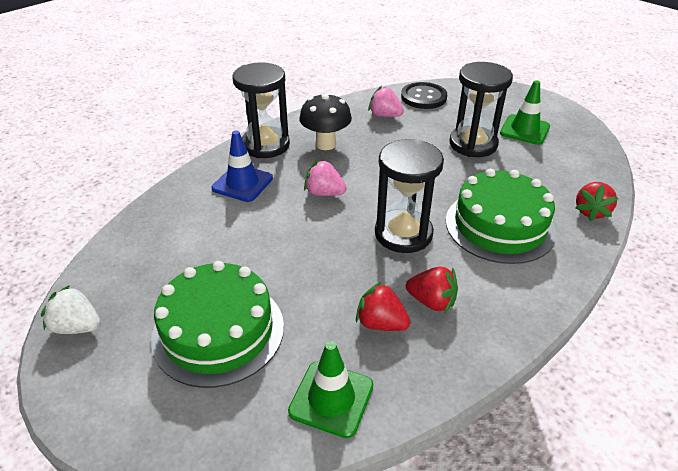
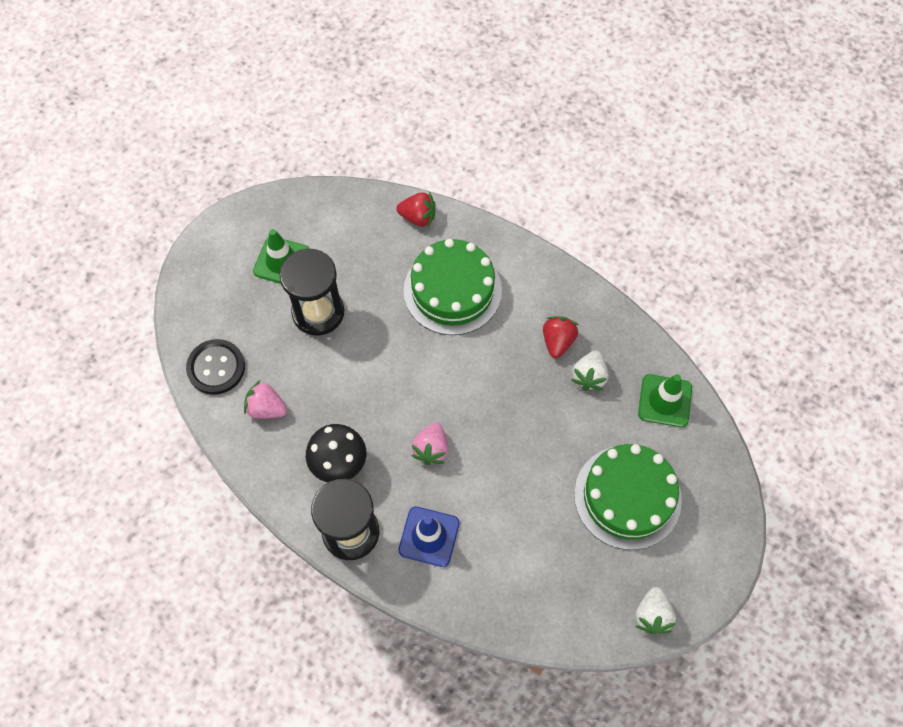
camera: 100 degrees left, 25 degrees up
(381, 323) = (589, 376): red strawberry -> white strawberry
(384, 115) = (266, 408): pink strawberry -> pink strawberry turned 90 degrees clockwise
(403, 234) = (479, 369): black hourglass -> none

